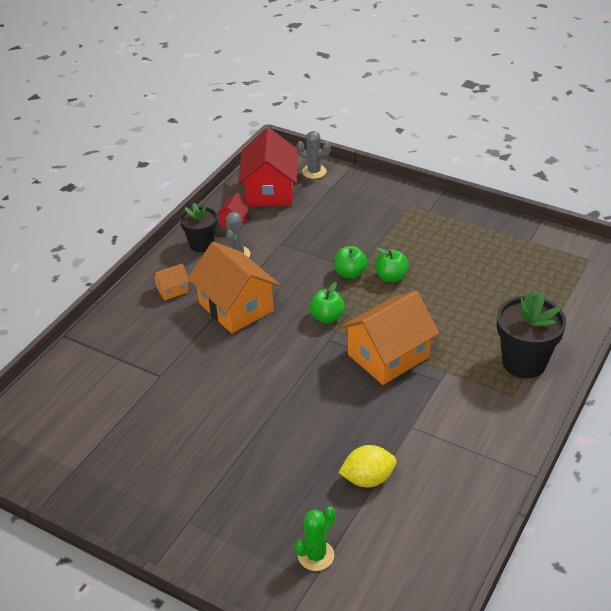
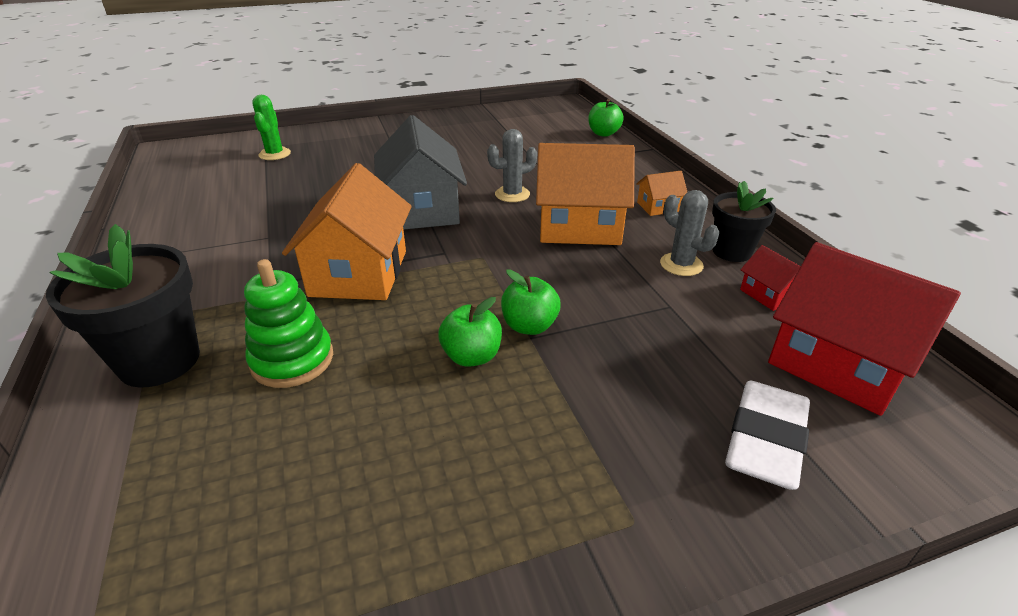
camera: 130 degrees right, 5 degrees down
(172, 289) = (658, 207): orange house -> orange house turned 60 degrees clockwise
(295, 385) = (422, 209): none -> grey house
(314, 172) = (883, 454): grey cactus -> grey cactus (512, 194)
(327, 317) = (478, 268): green apple -> green apple (603, 133)
(339, 194) = (765, 440): none -> white eraser
(368, 479) = (275, 194): yellow lemon -> none
(465, 324) = (292, 360): none -> green stacking toy

